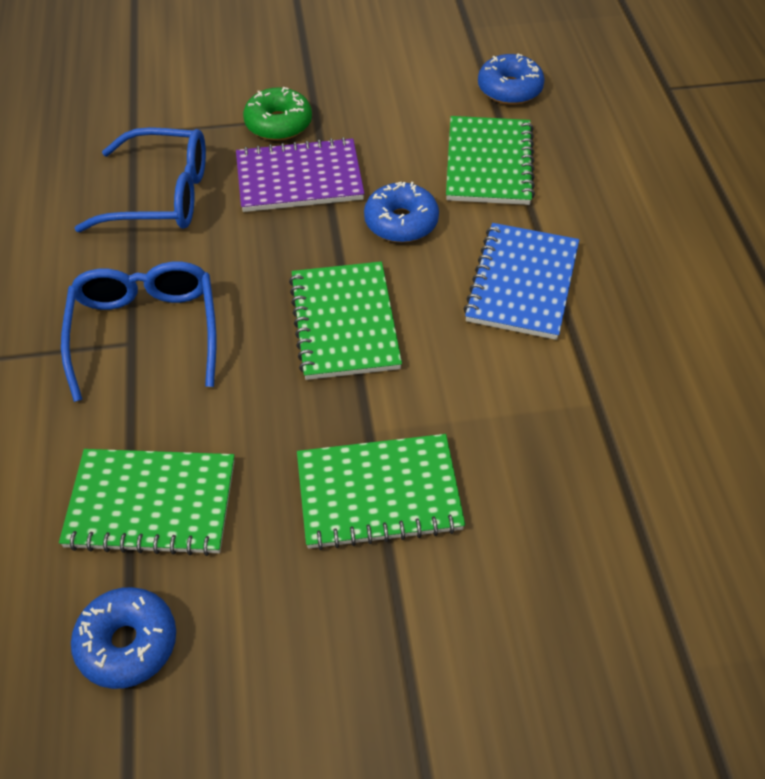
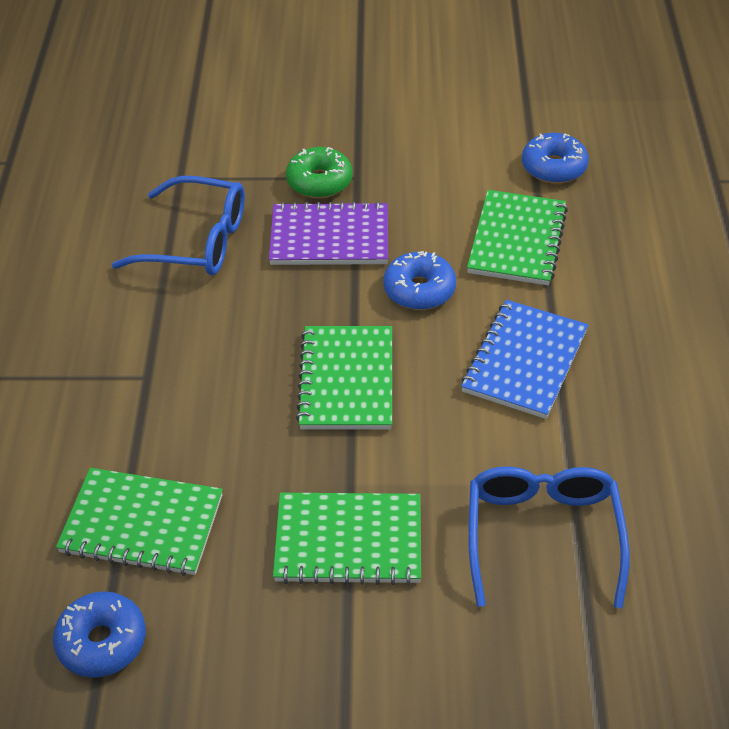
camera: 10 degrees right, 5 degrees down
(145, 332) = (161, 369): blue glasses -> blue glasses (543, 535)

